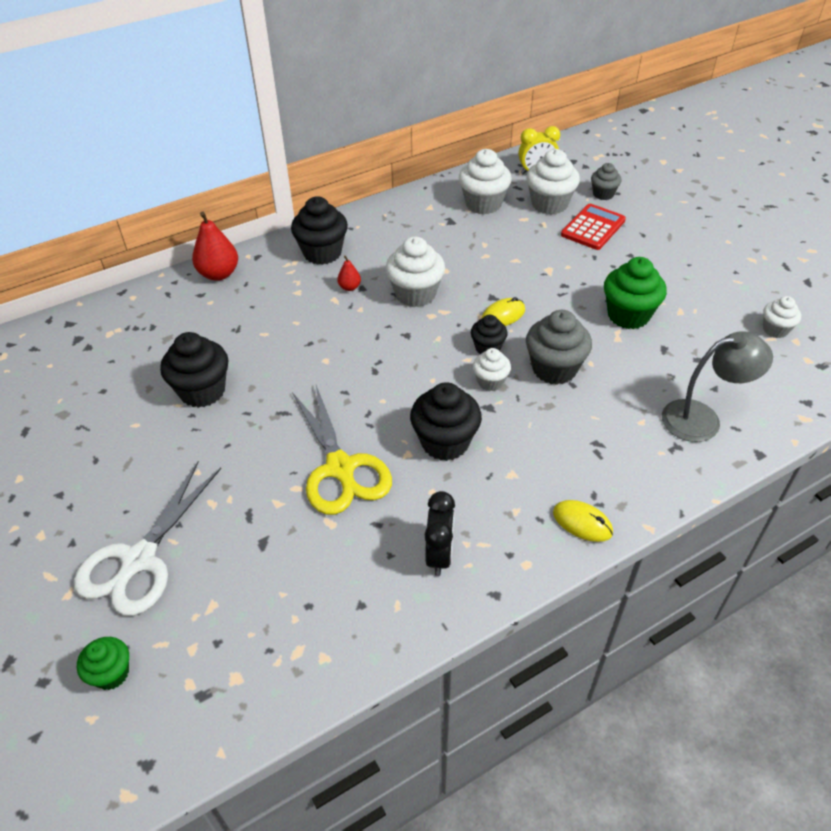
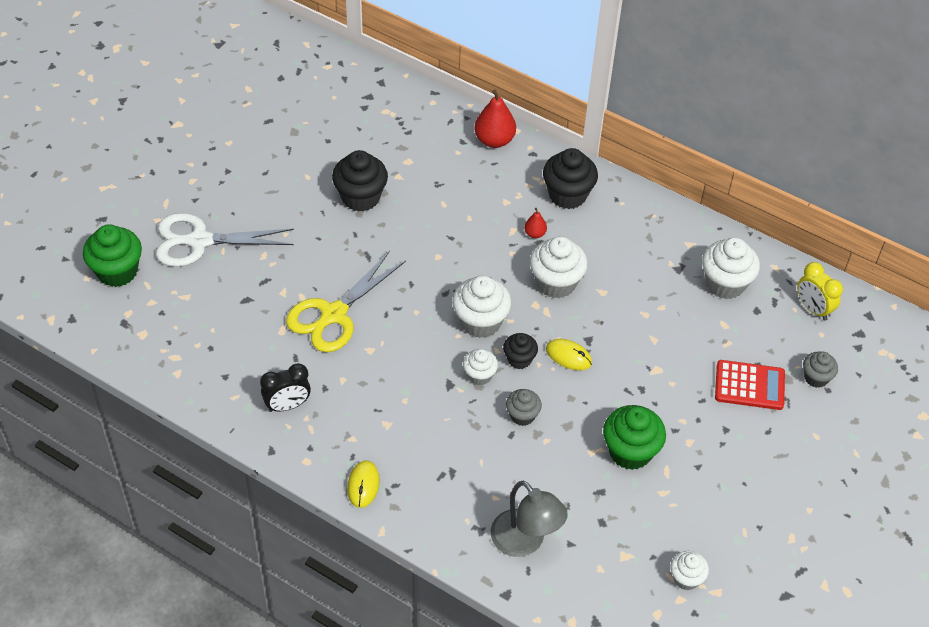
camera: 60 degrees right, 5 degrees up
(111, 673) = (117, 271): green cupcake -> green cupcake, size x1.72
(445, 442) = (395, 369): black cupcake -> none
(549, 204) = (764, 337): white cupcake -> white cupcake (480, 322)
(554, 369) = (522, 415): grey cupcake -> grey cupcake, size x0.58

